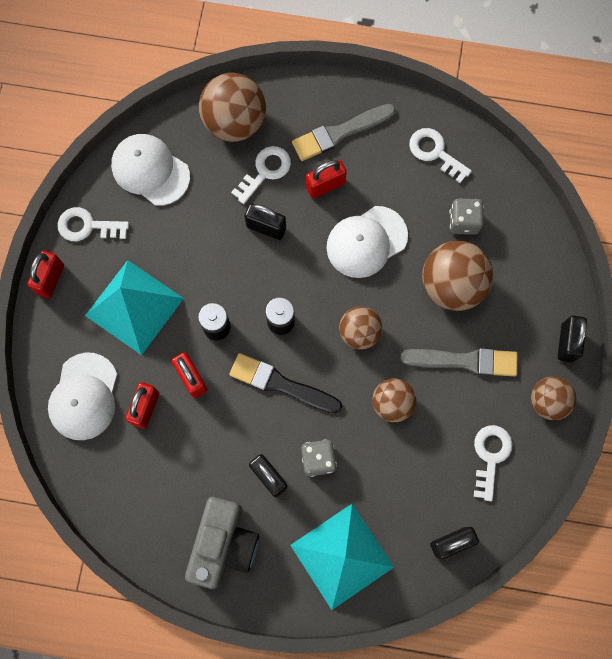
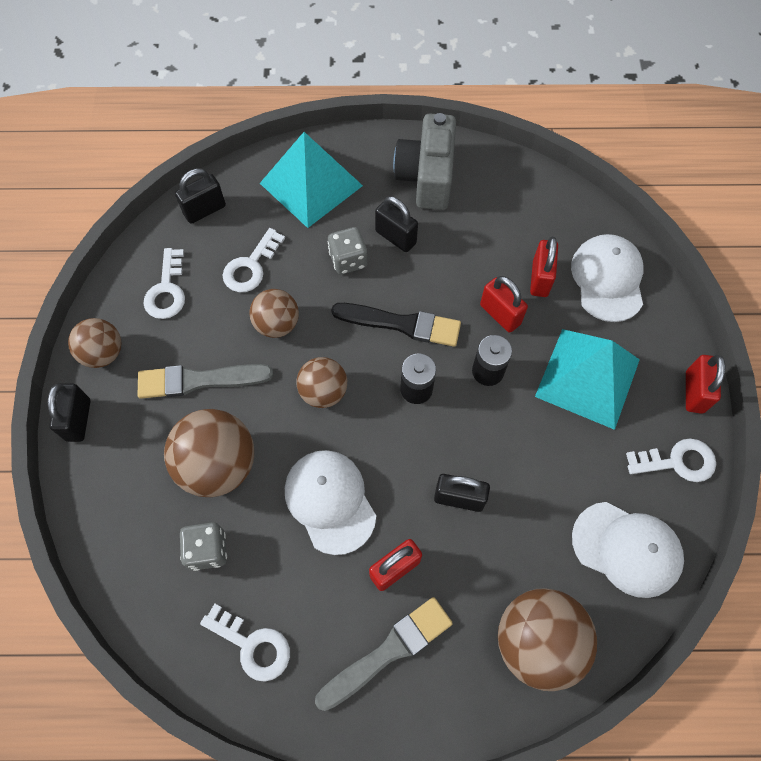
camera: 170 degrees right, 10 degrees down
(265, 171) = (478, 574): white key -> white key (251, 266)
(366, 242) = (330, 501): white cap -> white cap turned 75 degrees counterclockwise

